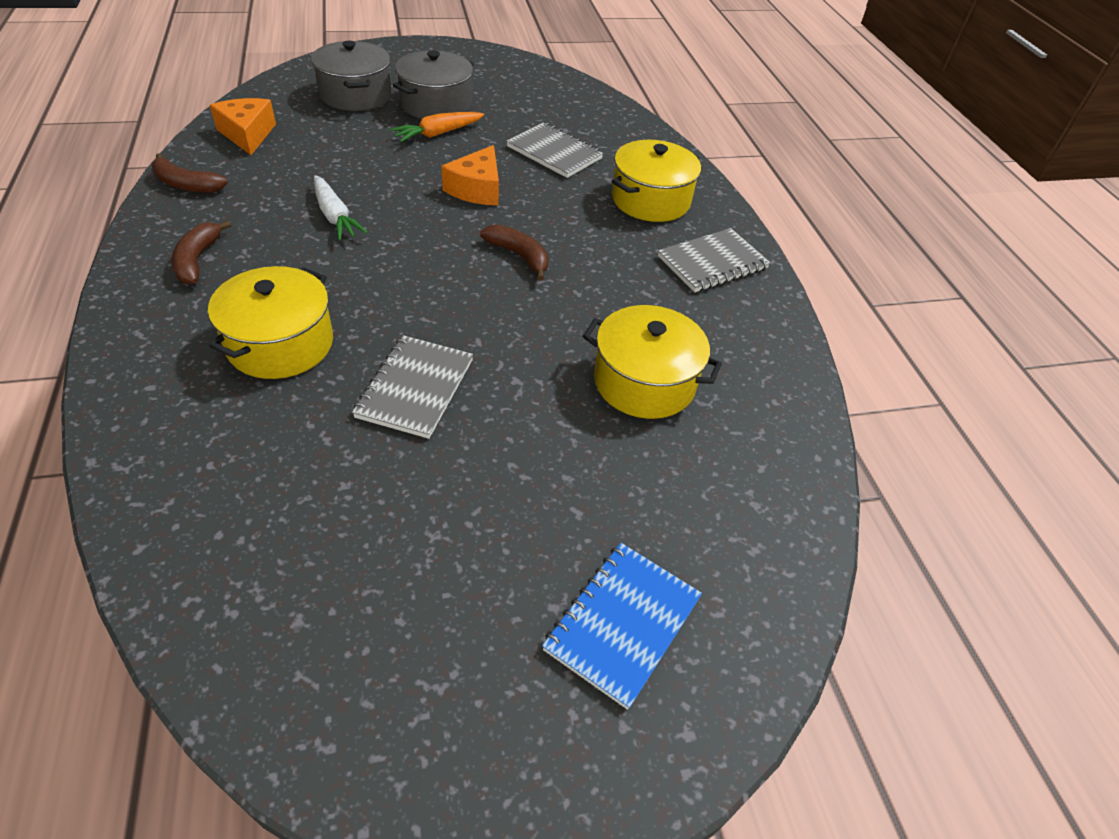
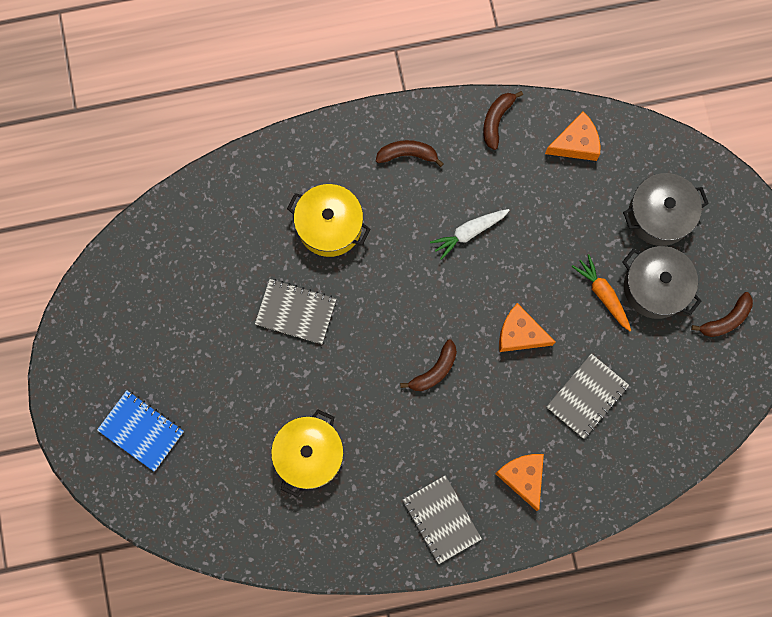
camera: 95 degrees right, 30 degrees up
(477, 74) = (726, 320): none -> brown banana
(650, 200) = (523, 477): yellow pot -> orange cheese

